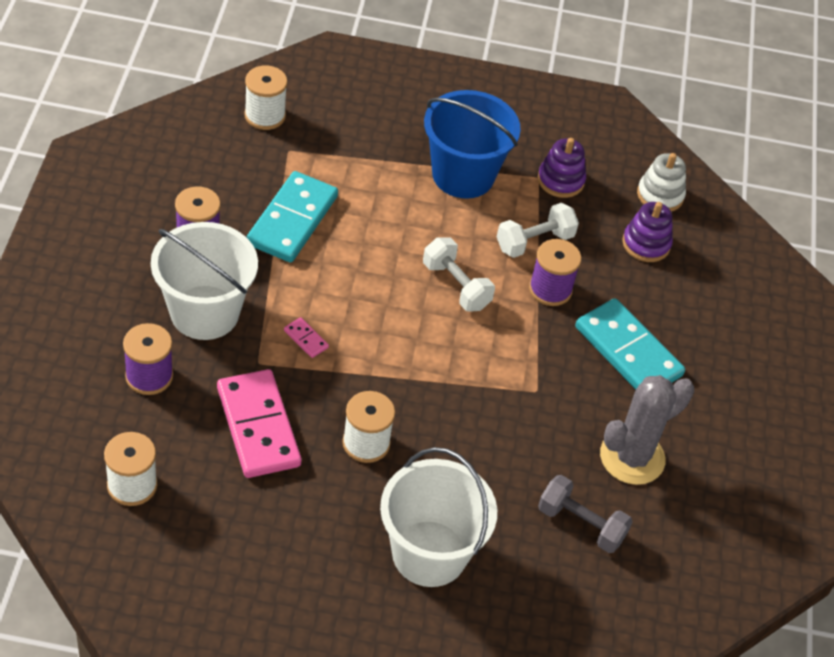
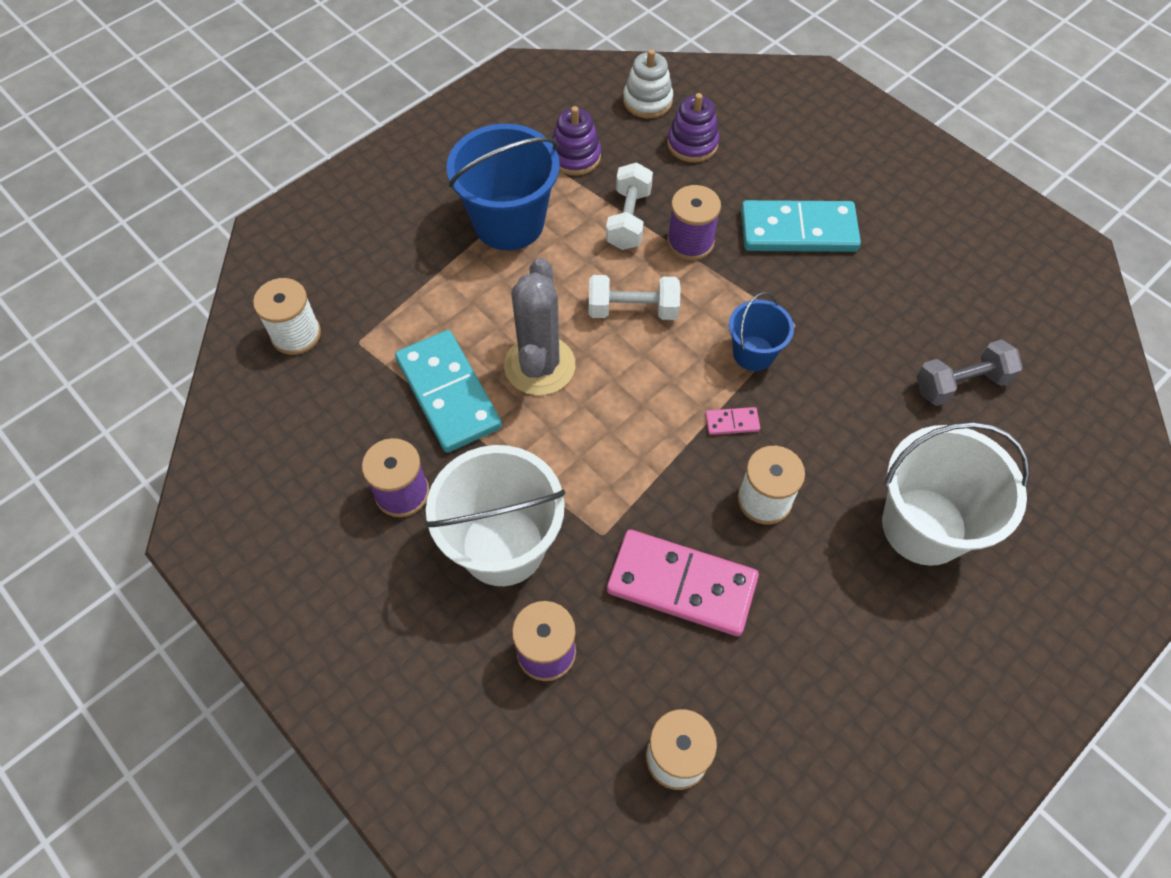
camera: 45 degrees left, 10 degrees up
(306, 339) = (604, 474): pink domino -> pink domino (732, 422)
(485, 377) = (753, 353): none -> blue bucket
(632, 457) = (912, 300): grey cactus -> grey cactus (539, 366)

